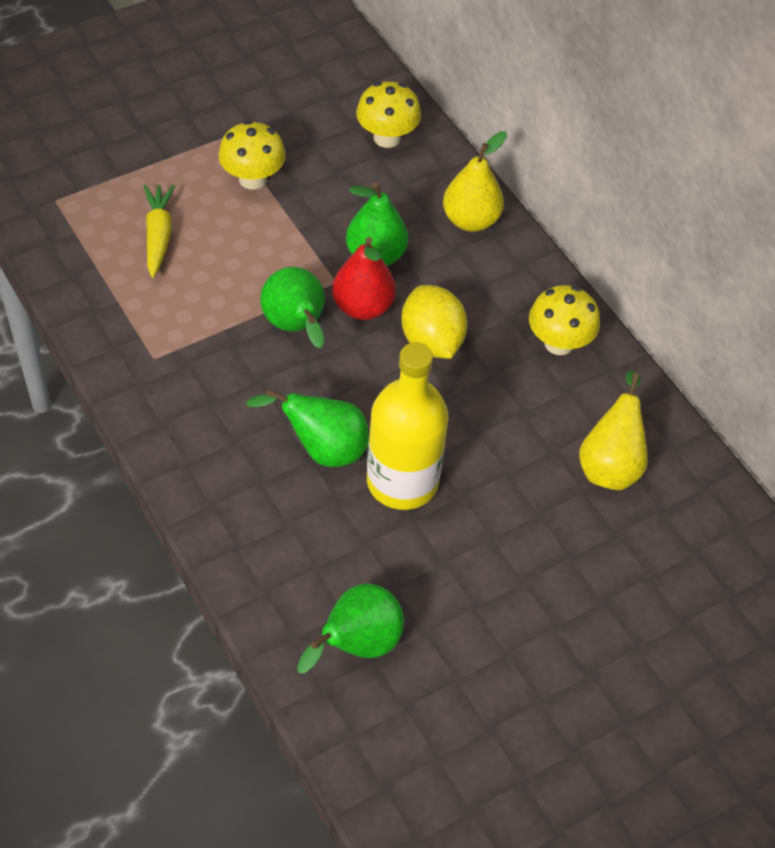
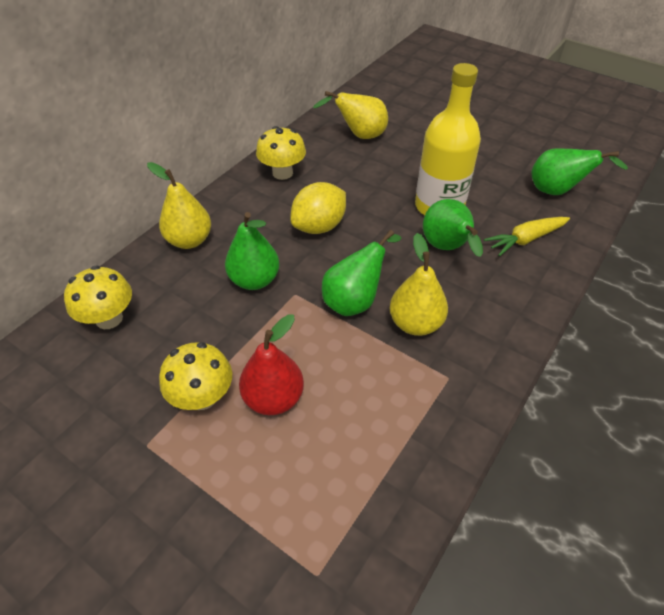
camera: 110 degrees left, 5 degrees down
(158, 235) = (314, 442): yellow carrot -> yellow carrot (525, 239)
(233, 363) = (415, 323): none -> yellow pear
(363, 307) = (310, 270): red pear -> red pear (273, 398)

